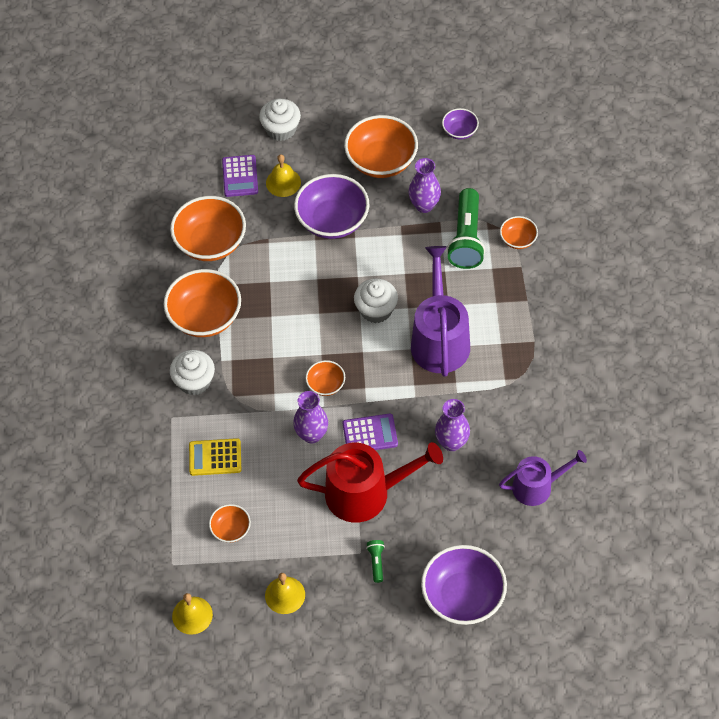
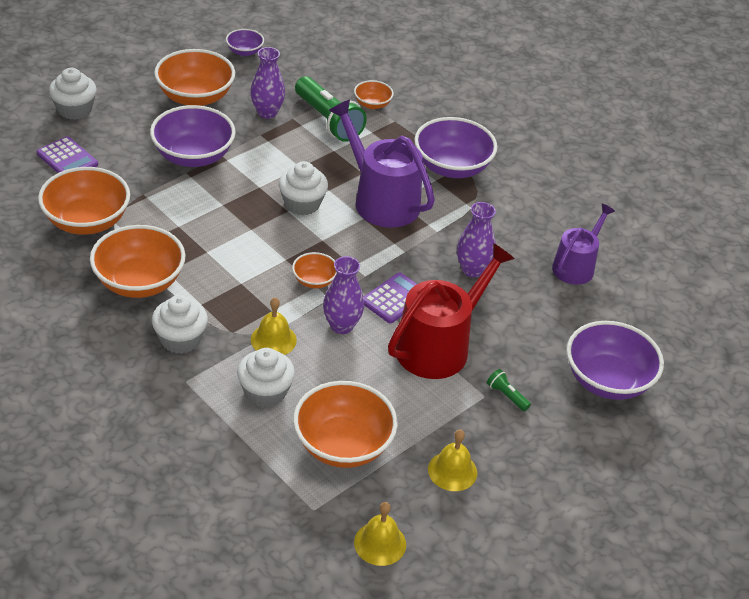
camera: 45 degrees left, 15 degrees down
(215, 457) = (265, 392): yellow calculator -> white cupcake
(231, 529) = (343, 445): orange bowl -> orange bowl, size x1.98
(283, 182) = (116, 147): yellow bell -> yellow bell (273, 340)
(526, 338) = (452, 167): none -> purple bowl

